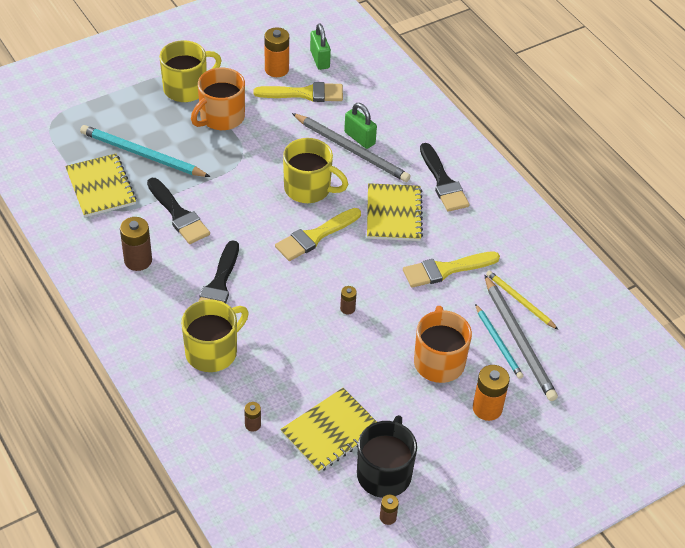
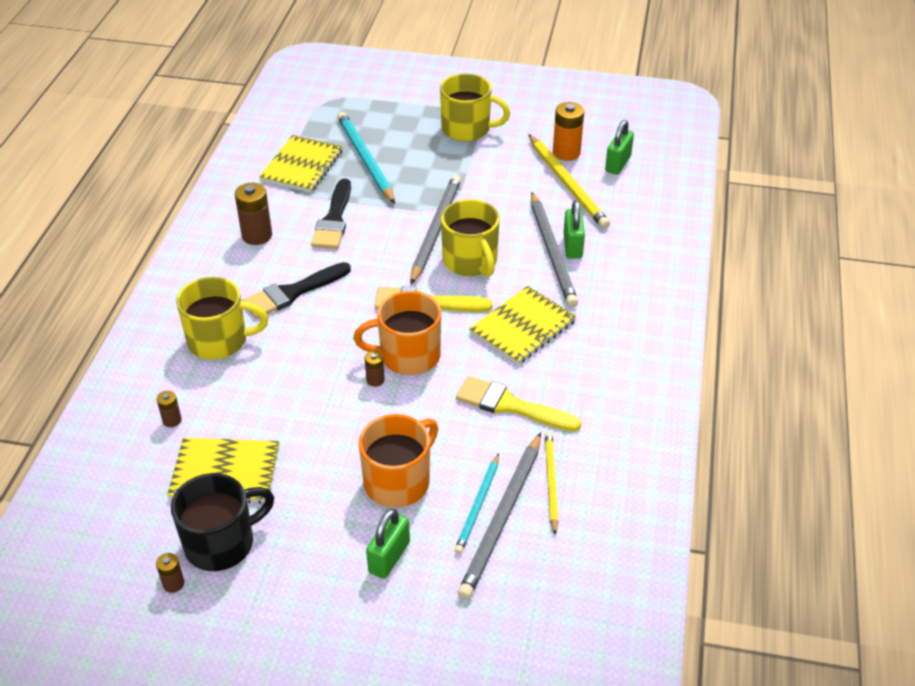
camera: 45 degrees right, 5 degrees down
(221, 117) = (467, 165): orange mug -> orange mug (408, 356)
(258, 179) = (435, 230): none -> grey pencil
(305, 93) = (567, 184): yellow brush -> yellow pencil
(443, 182) = (608, 328): black brush -> none
(487, 408) = (389, 557): orange battery -> green padlock

